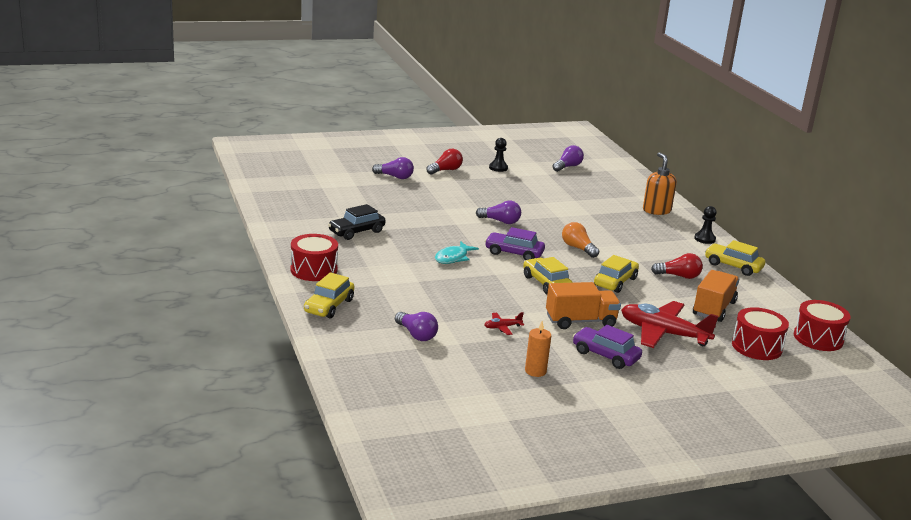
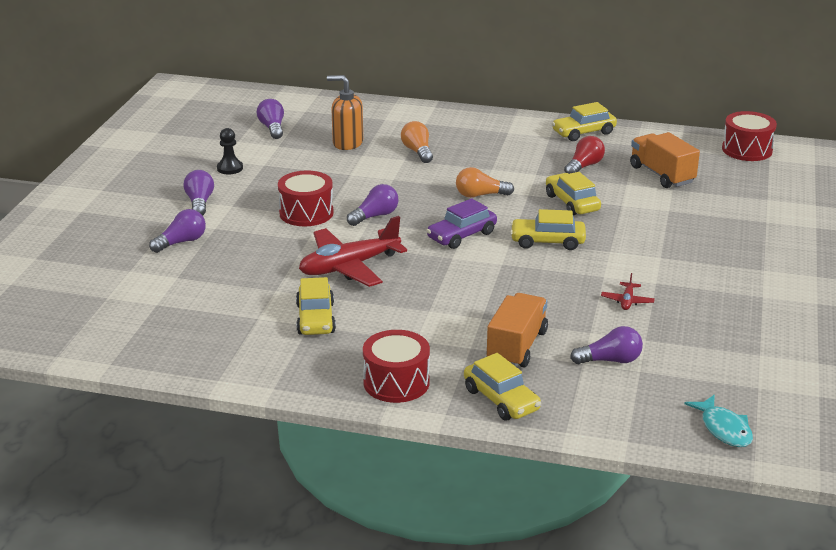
camera: 55 degrees left, 5 degrees up
(356, 232) = (316, 319): black car -> yellow car
(445, 170) = (200, 203): red light bulb -> purple light bulb
(453, 258) = (442, 276): turquoise fish -> turquoise fish (724, 429)
(535, 371) = (730, 313): orange candle -> none
(580, 321) = (642, 252): orange truck -> orange truck (516, 347)
(605, 355) = (720, 264): purple car -> none
(607, 215) = (417, 152): none -> orange light bulb
(656, 210) = (430, 122): orange soap dispenser -> orange soap dispenser (347, 143)
(663, 333) = (694, 218): red plane -> red plane (349, 267)
(704, 239) = (515, 123): black pawn -> none
(756, 347) = (746, 183): red drum -> red drum (306, 213)

